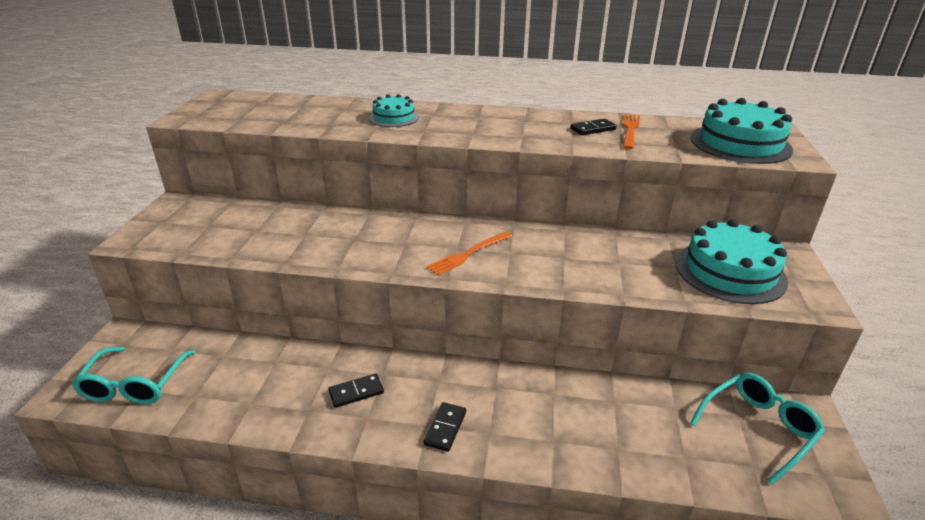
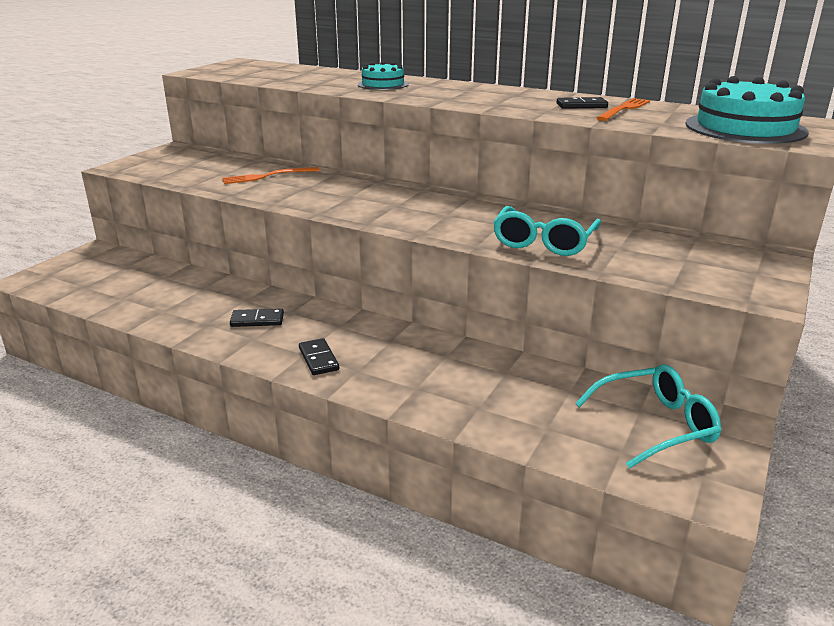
camera: 20 degrees right, 5 degrees down
(135, 385) = (82, 283): turquoise glasses -> turquoise glasses (544, 242)
(445, 428) = (319, 359): black domino -> black domino turned 60 degrees counterclockwise
(469, 254) = (404, 210): orange fork -> orange fork (268, 176)
(730, 271) = (681, 259): turquoise cake -> none

